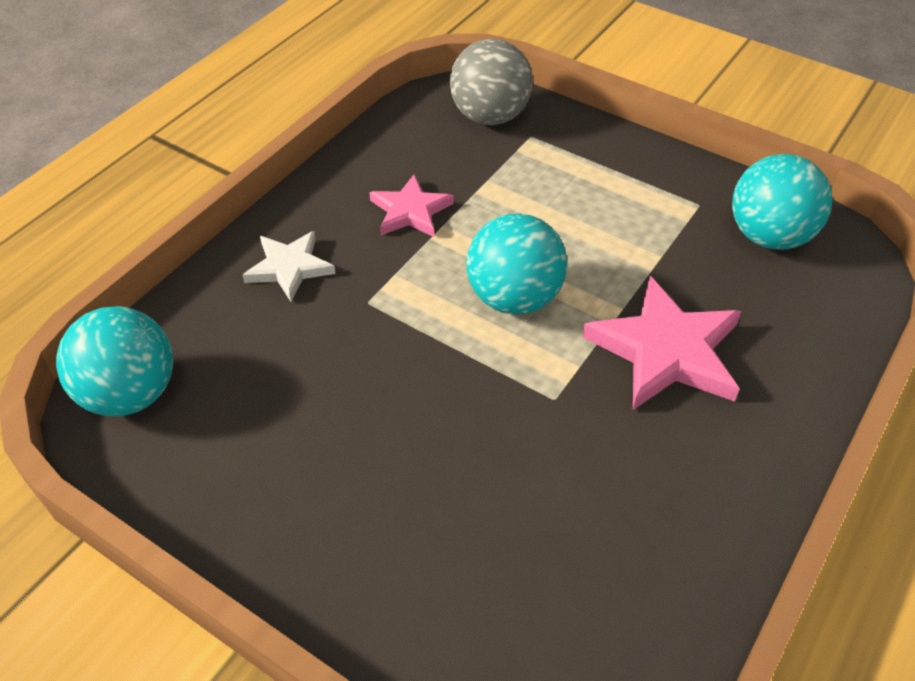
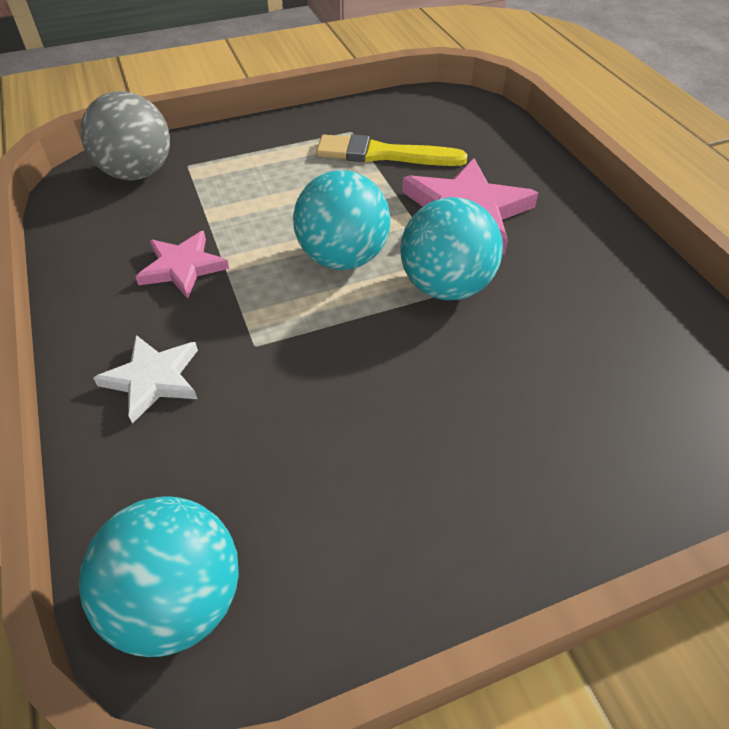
camera: 55 degrees left, 0 degrees up
(688, 246) = (383, 154): none -> yellow brush
(769, 236) = (411, 120): turquoise ball -> turquoise ball (446, 286)

